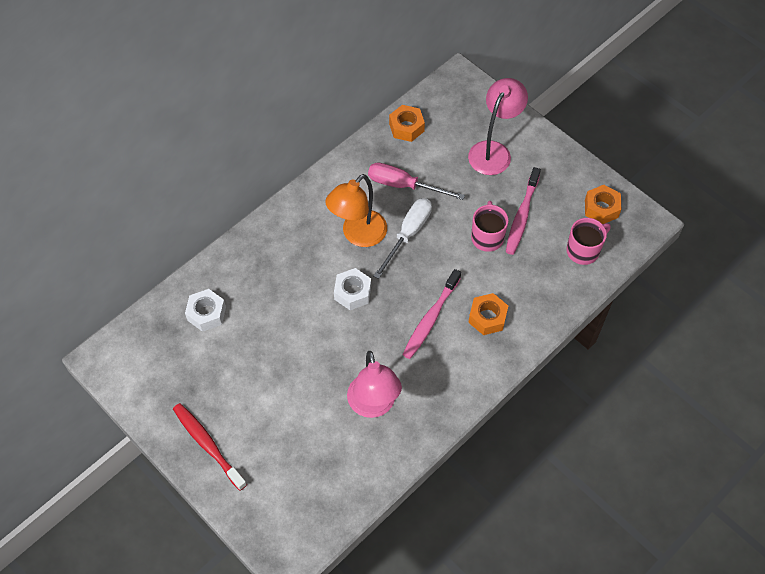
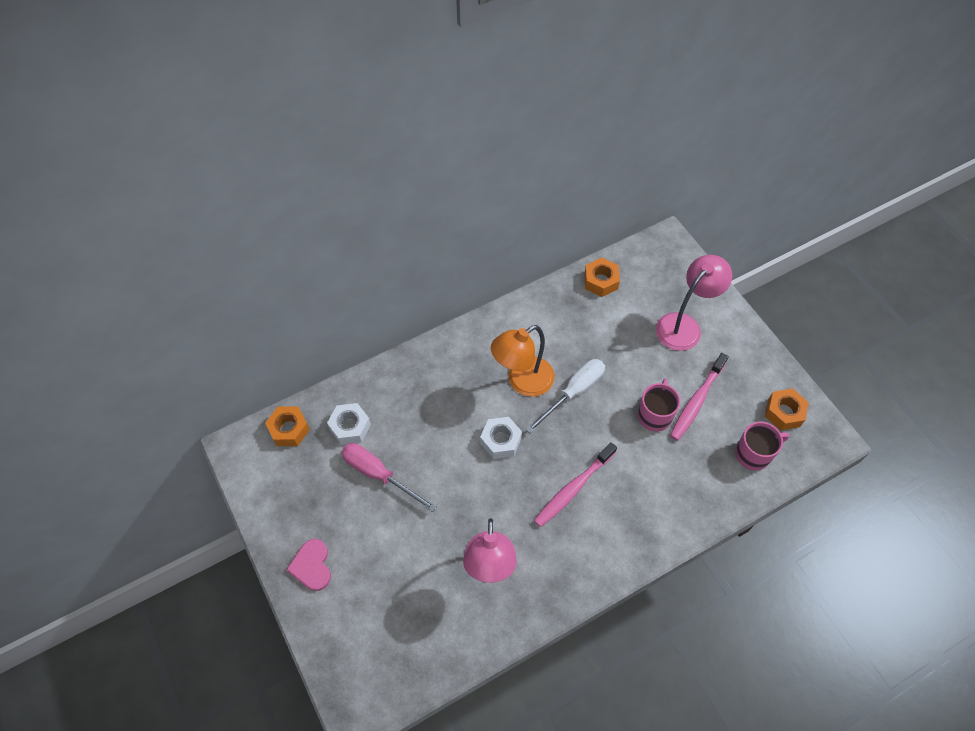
camera: 15 degrees right, 0 degrees up
(208, 445) = (312, 566): red toothbrush -> pink heart
(404, 185) = (582, 340): pink screwdriver -> pink screwdriver (379, 475)
(487, 317) = (633, 502): orange nut -> orange nut (289, 429)

